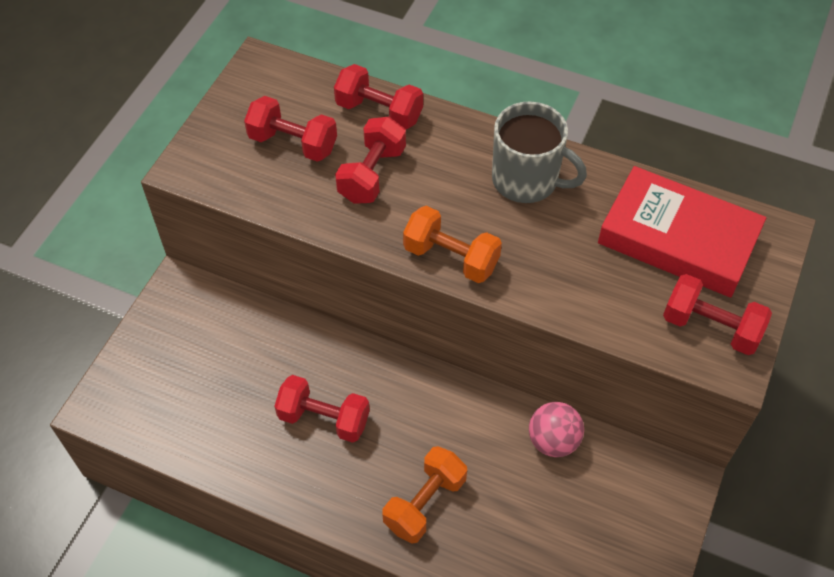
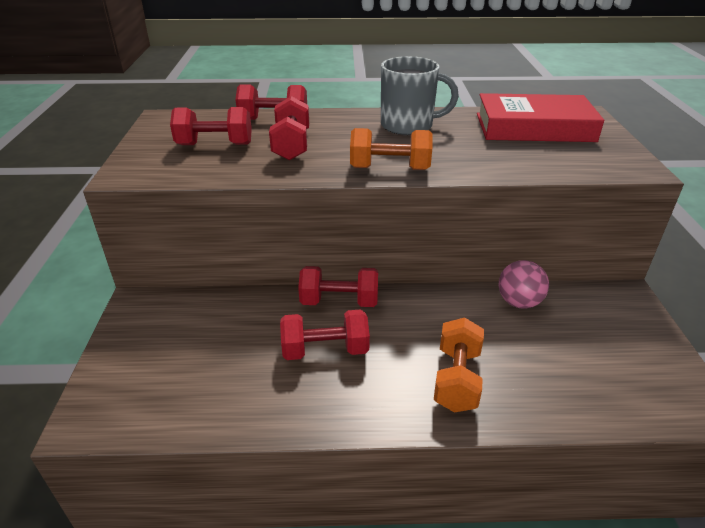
camera: 25 degrees left, 20 degrees down
(710, 327) = (603, 156): red dumbbell -> red dumbbell (339, 302)

